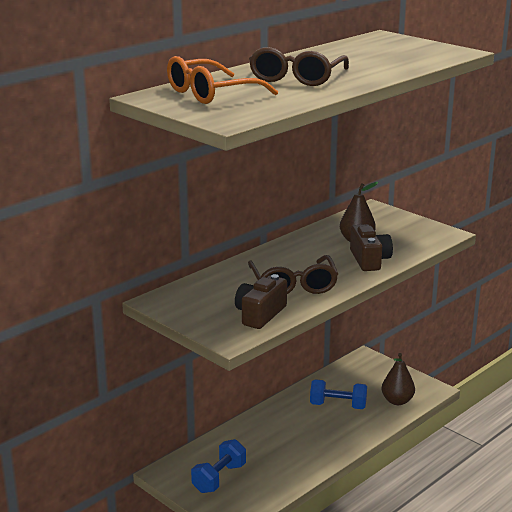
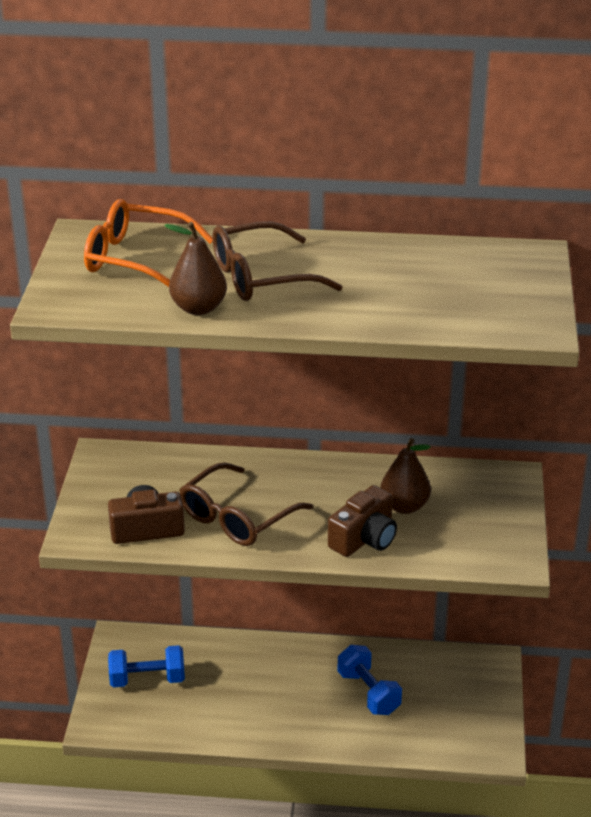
camera: 50 degrees right, 10 degrees up
(397, 401) = (434, 735): brown pear -> brown pear (198, 308)

